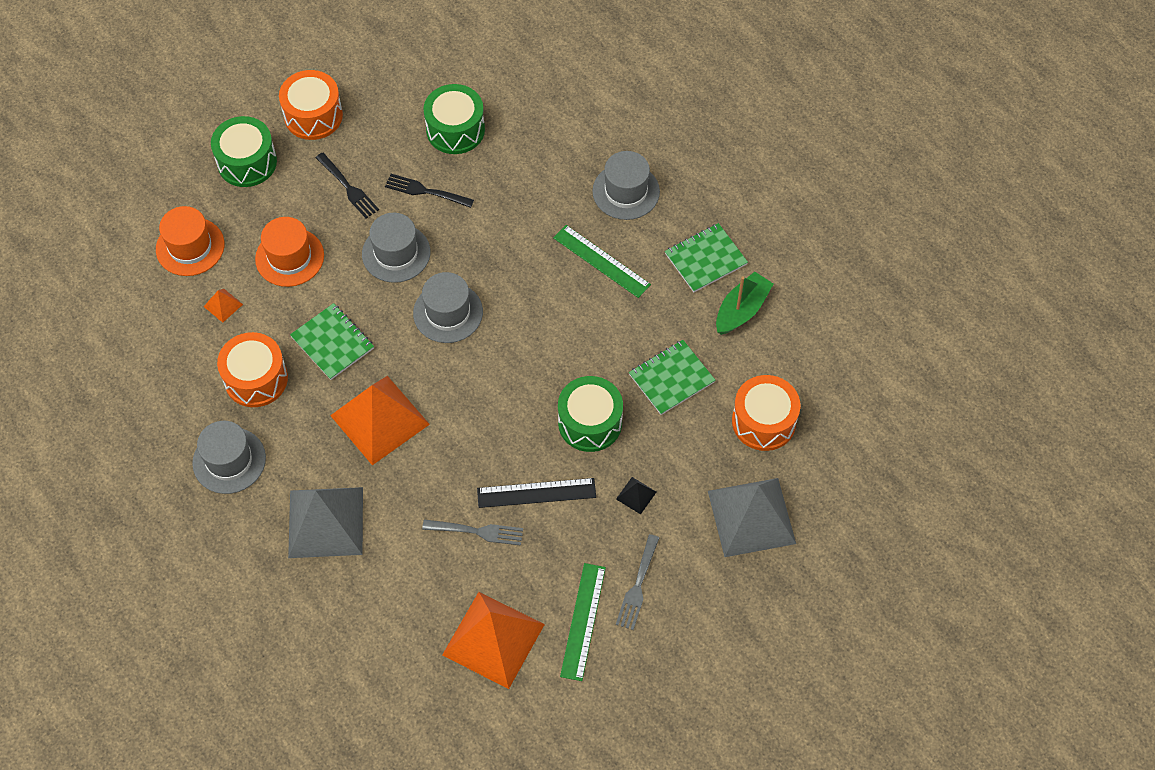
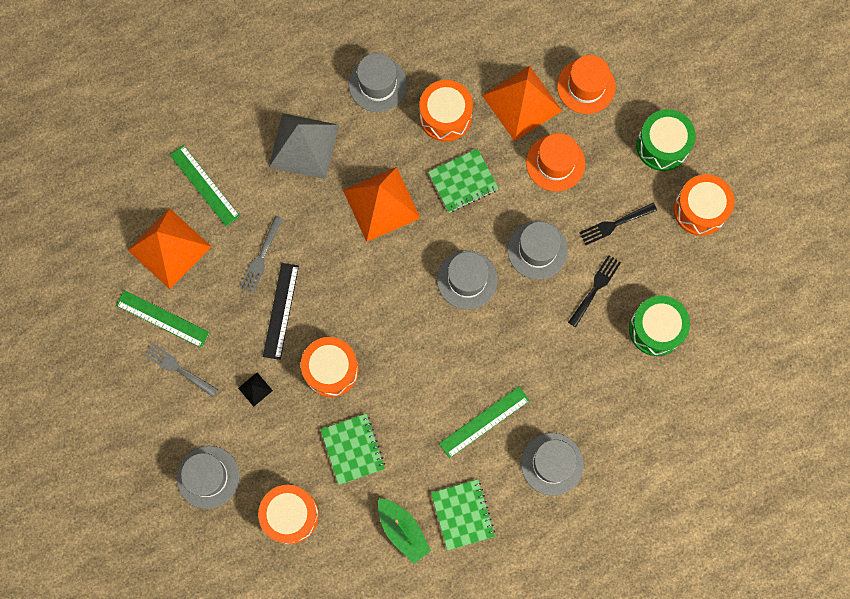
camera: 105 degrees right, 15 degrees up
(223, 305) = (521, 103): orange pyramid -> orange pyramid, size x2.46
(403, 622) = (204, 185): none -> green ruler
(590, 422) = (331, 370): green drum -> orange drum
(751, 517) = (208, 477): grey pyramid -> grey hat

